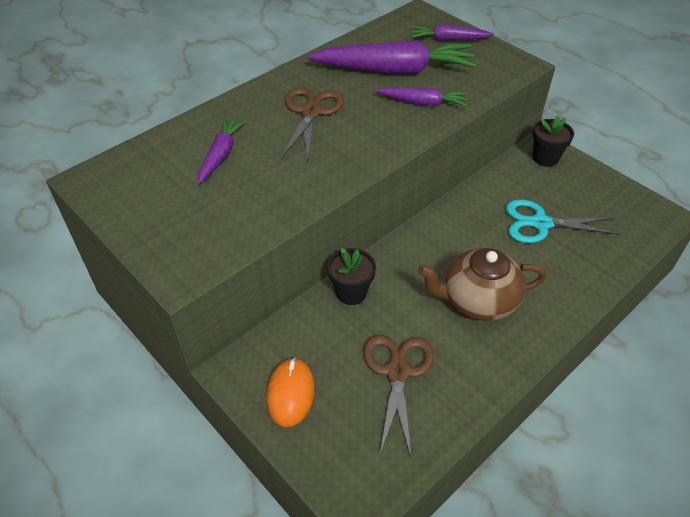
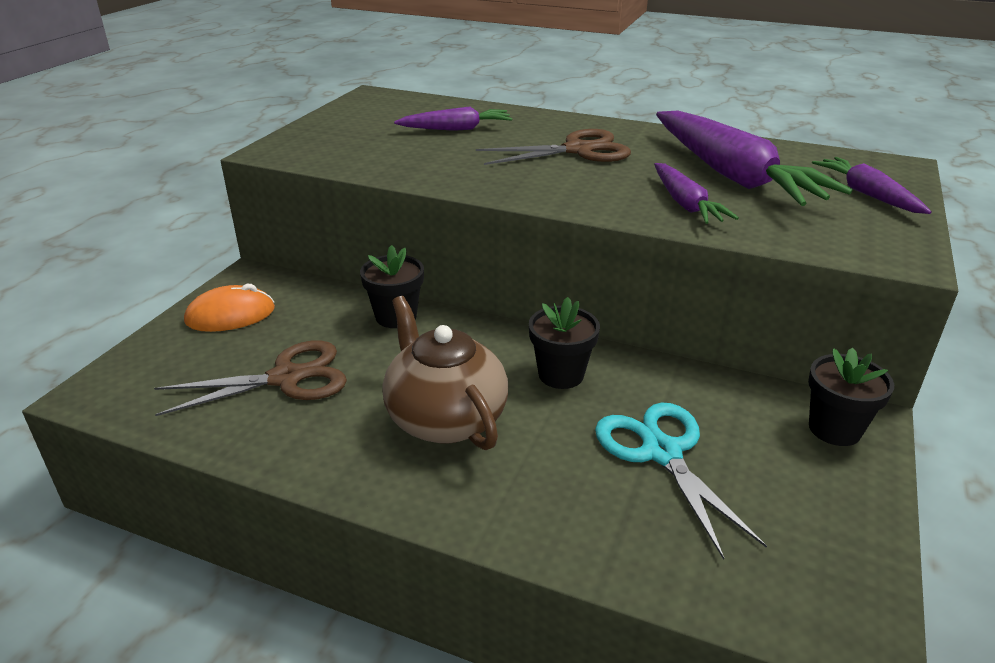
camera: 65 degrees right, 15 degrees down
(458, 235) = (561, 374): none -> black flower pot

